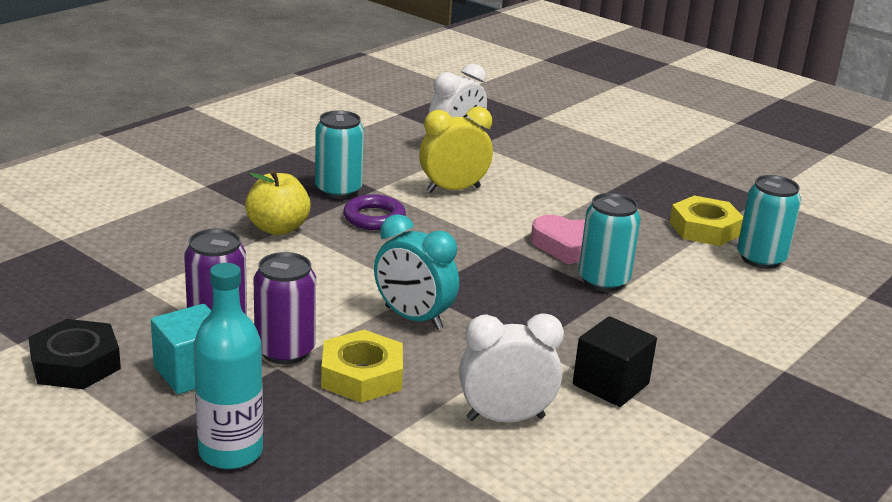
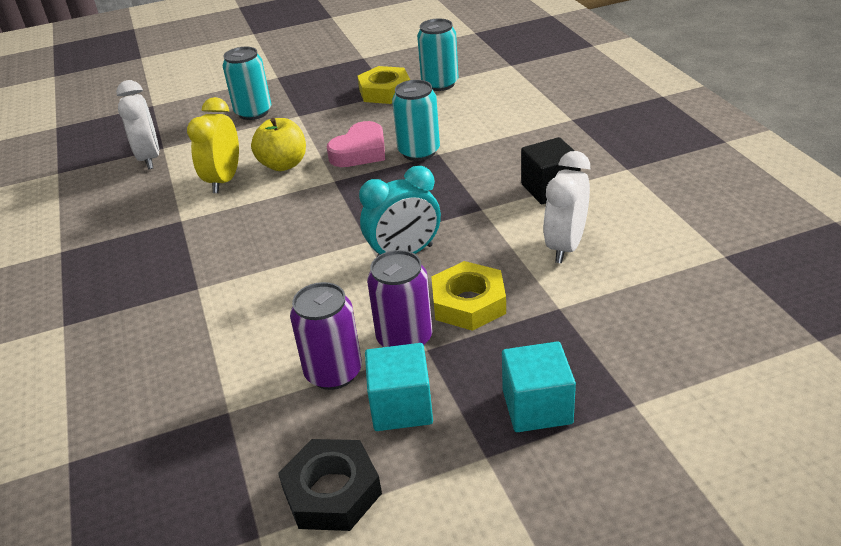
camera: 55 degrees left, 10 degrees up
(231, 452) = (537, 407): turquoise bottle -> turquoise cube
(278, 228) = (195, 295): yellow apple -> yellow apple (283, 164)
(338, 190) = (162, 242): turquoise can -> turquoise can (253, 112)
(374, 218) = (230, 234): purple ring -> none

